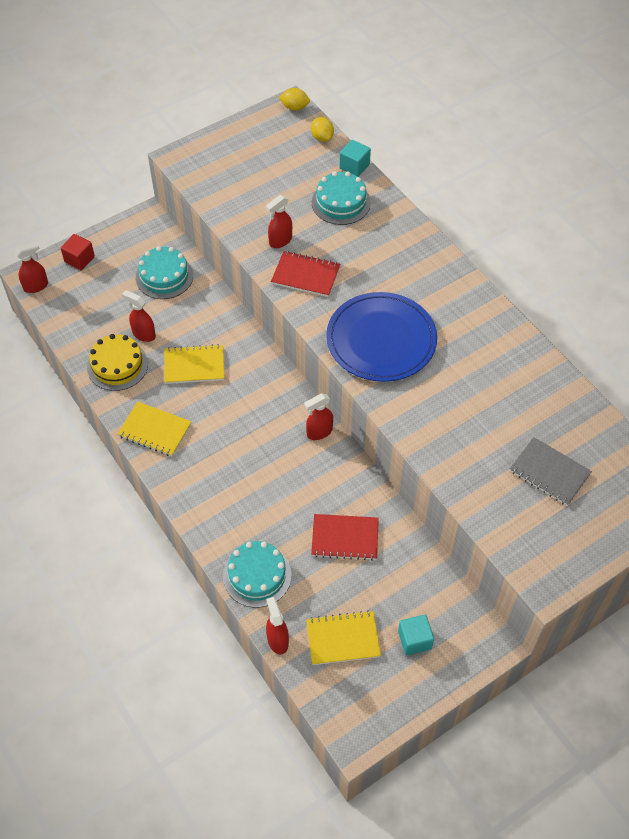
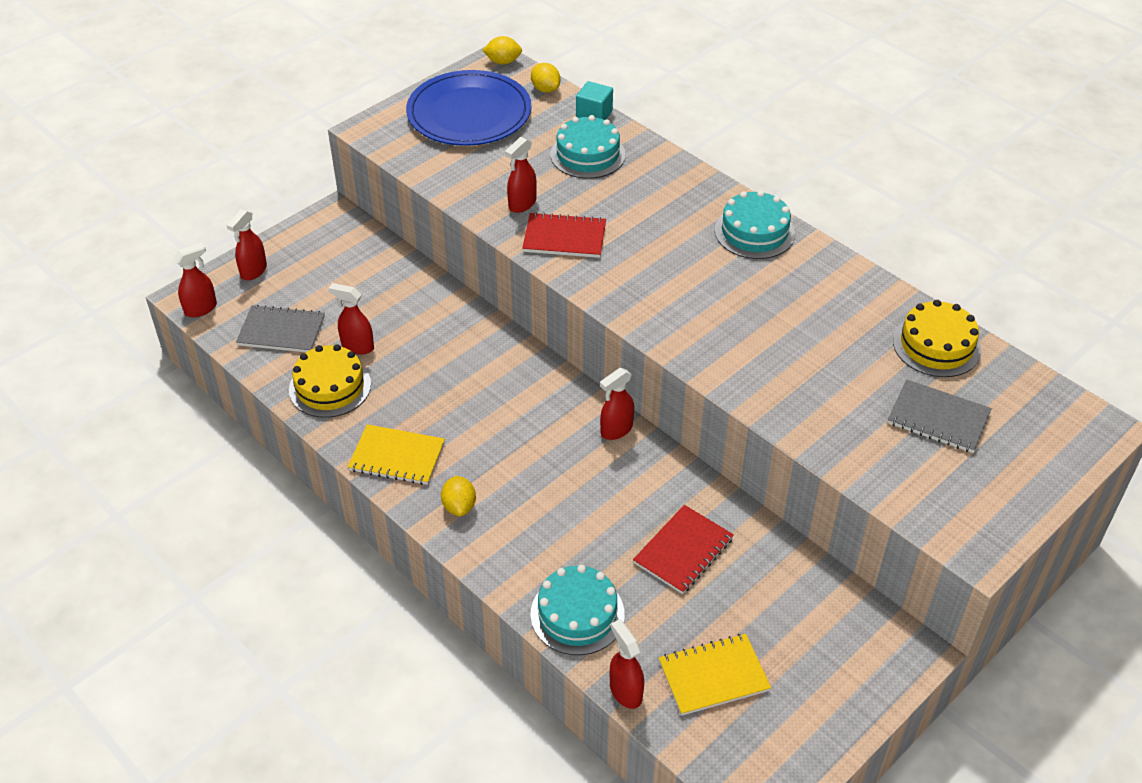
camera: 10 degrees left, 10 degrees down
(79, 259) = (253, 271): red cube -> red spray bottle
(91, 313) = (281, 331): none -> grey notebook
(164, 276) = (370, 277): turquoise cake -> turquoise cake (754, 232)
(191, 477) = (459, 506): none -> yellow lemon
(194, 366) = (433, 374): yellow notebook -> none
(345, 538) = (683, 551): red notebook -> red notebook turned 45 degrees counterclockwise
(381, 340) = (680, 297): blue plate -> blue plate (469, 113)
(414, 640) = (809, 662): turquoise cube -> none
(566, 410) = (936, 345): none -> yellow cake

